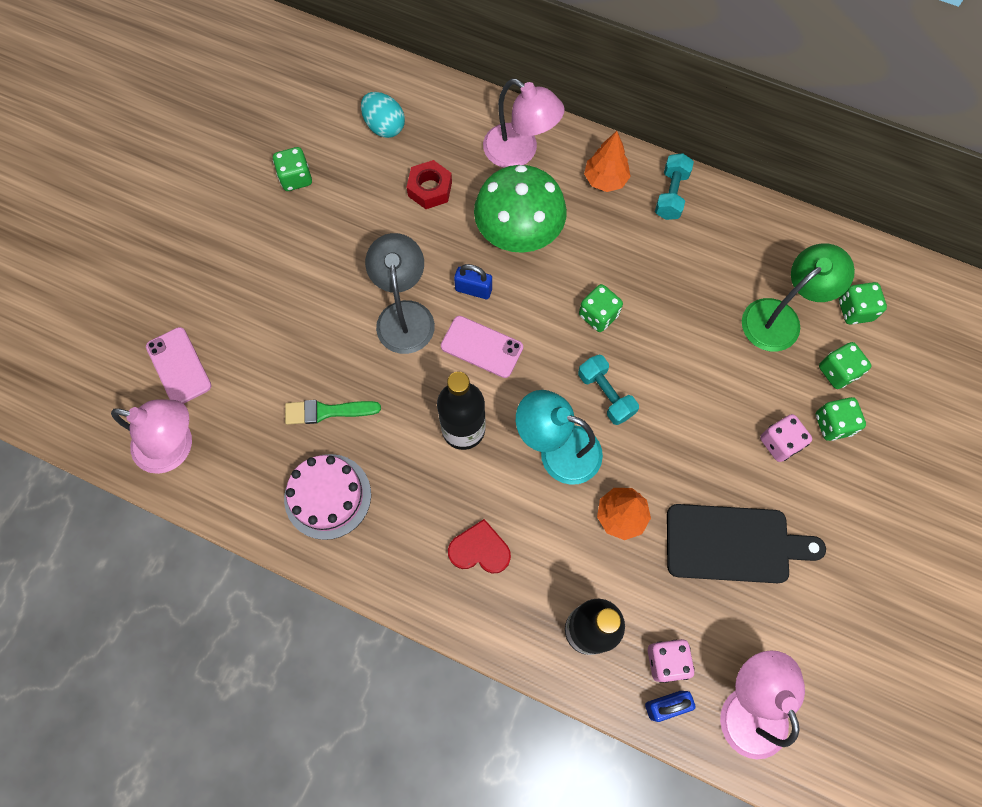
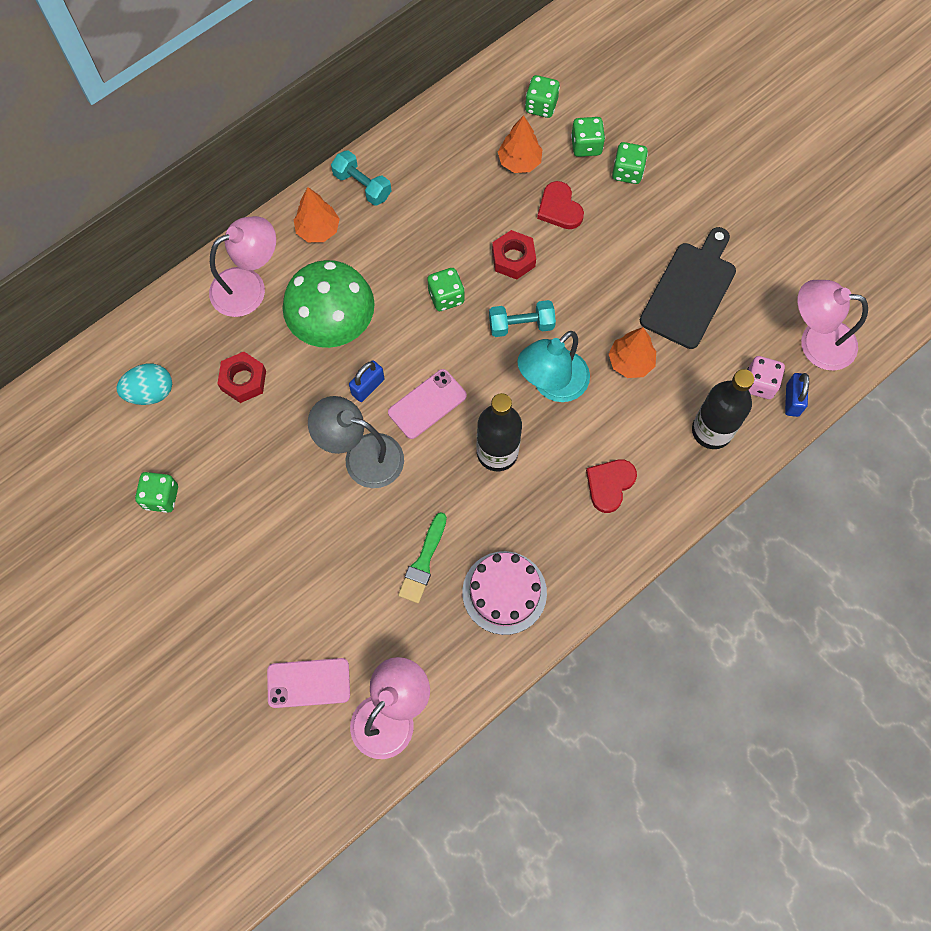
camera: 65 degrees left, 0 degrees up
(672, 357) = (513, 258): none -> red nut
(751, 376) = (559, 208): none -> red heart
(779, 443) = (624, 217): pink dice -> none
(780, 317) = (519, 162): green lamp -> orange tree

